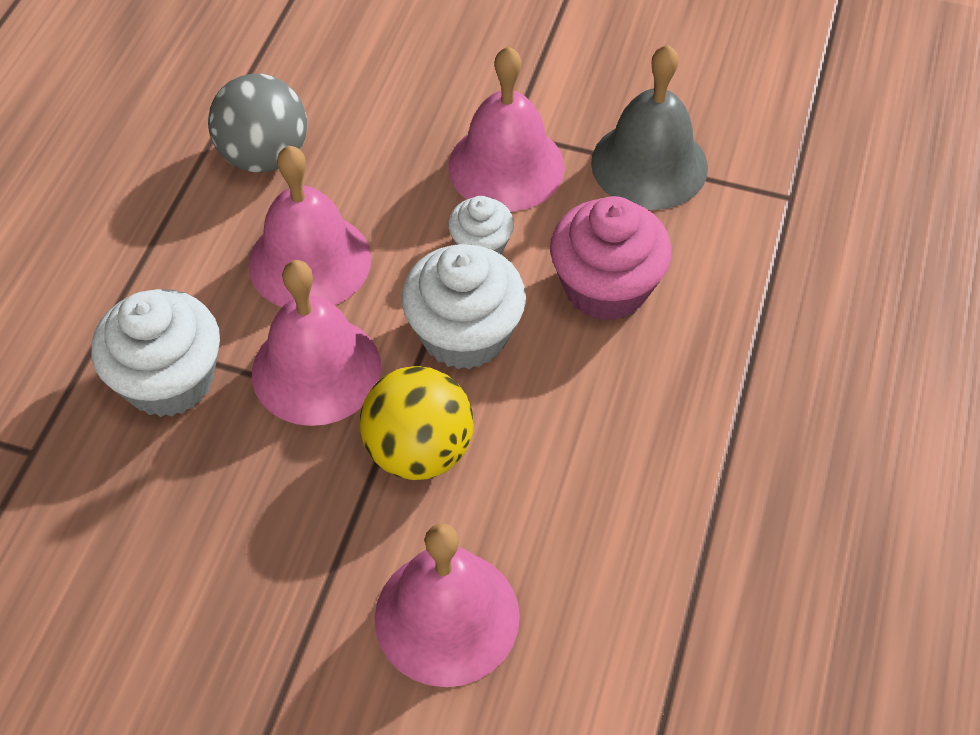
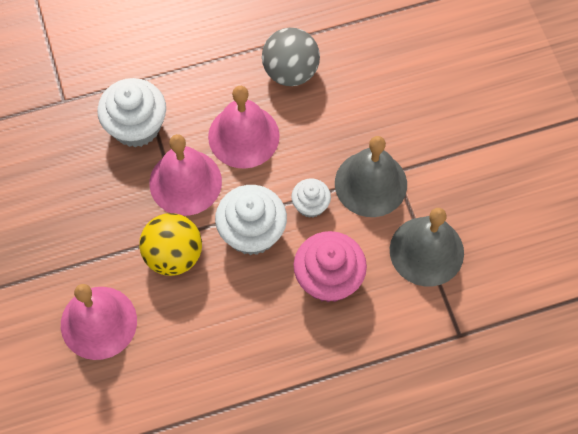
camera: 55 degrees right, 10 degrees up
(506, 166) = (370, 183): pink bell -> grey bell

